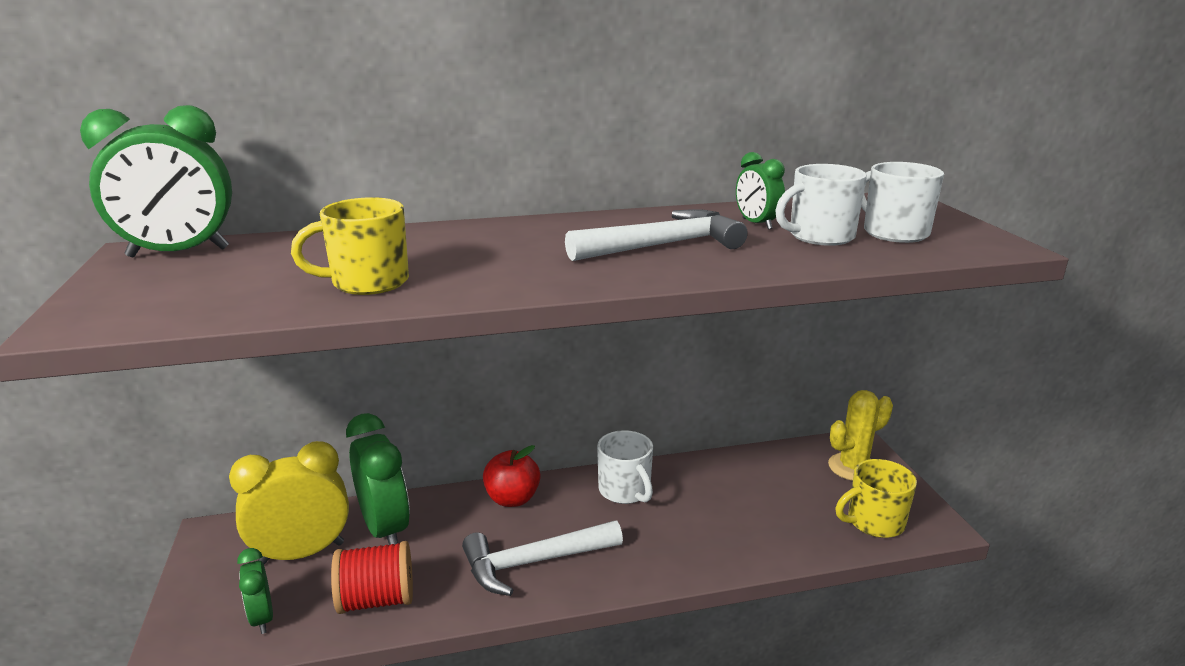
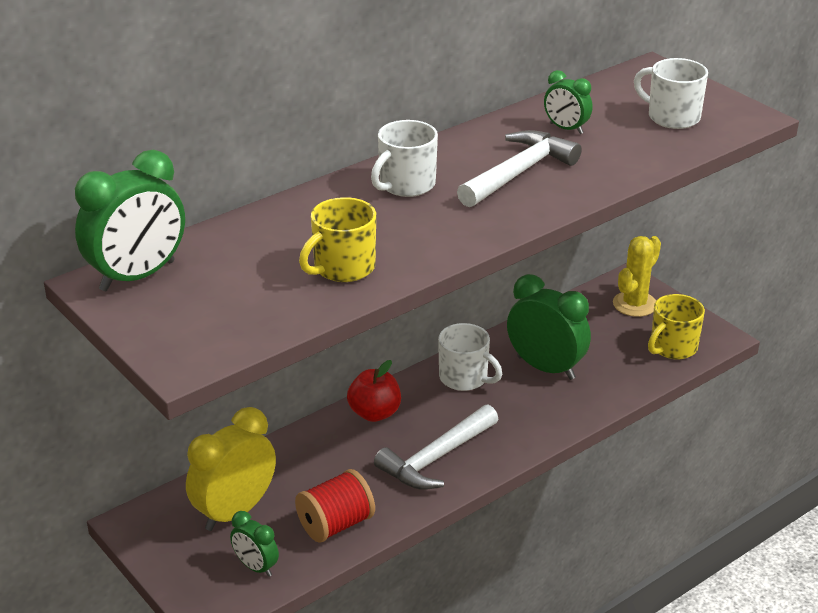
camera: 25 degrees left, 10 degrees up
(385, 529) = (287, 471): green clock -> green clock (546, 368)
(820, 236) = (623, 134): white mug -> white mug (406, 185)

